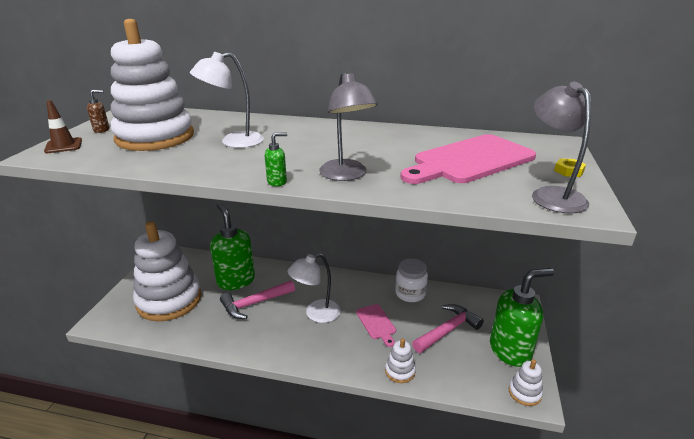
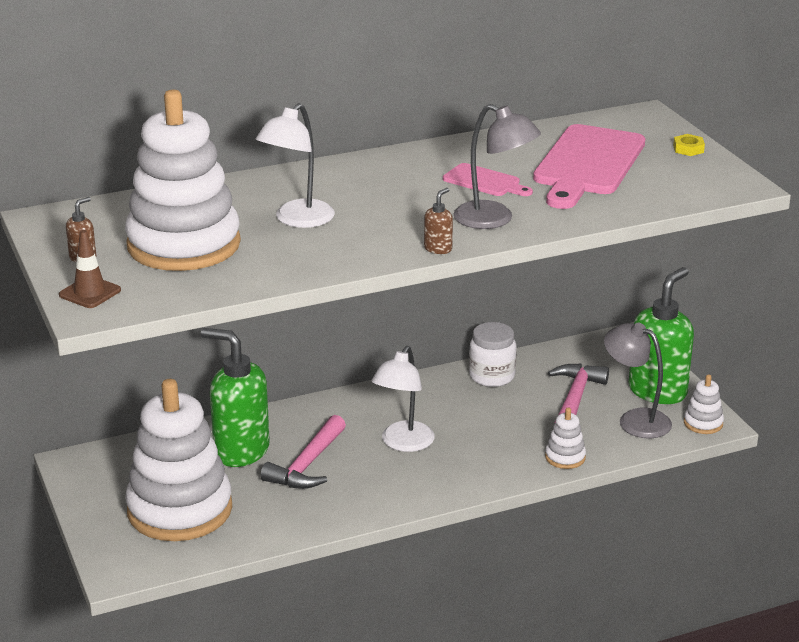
camera: 35 degrees left, 0 degrees up
(277, 182) = (438, 249): green soap dispenser -> brown soap dispenser
(376, 323) = (488, 423): pink cutting board -> pink cutting board (484, 182)
(551, 195) = (699, 180): grey lamp -> grey lamp (635, 420)

